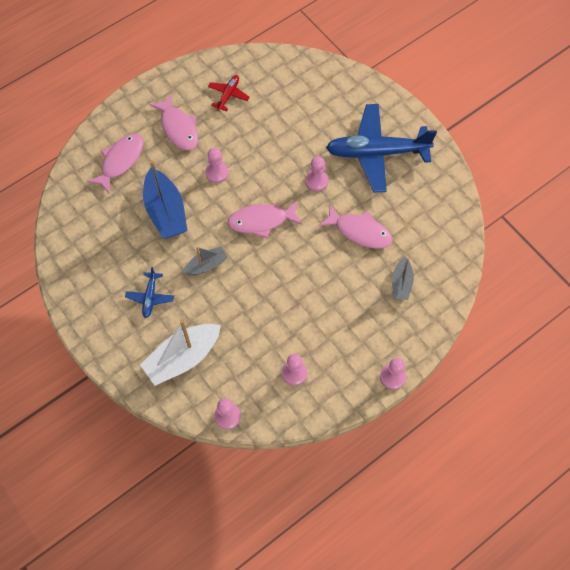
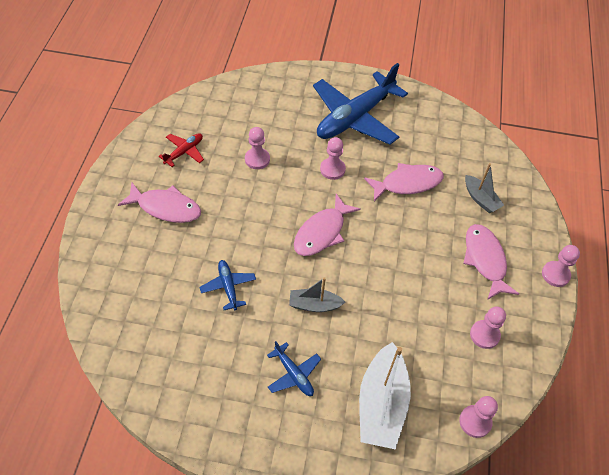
camera: 45 degrees left, 10 degrees down
(120, 161) = (137, 274): pink fish -> pink fish (485, 260)
(165, 211) = (228, 287): blue boat -> blue plane
(206, 265) = (314, 305): grey boat -> grey boat turned 105 degrees counterclockwise
(217, 173) = (241, 220): pink pawn -> pink pawn (257, 159)
(228, 95) = (184, 152): red plane -> red plane turned 60 degrees clockwise

